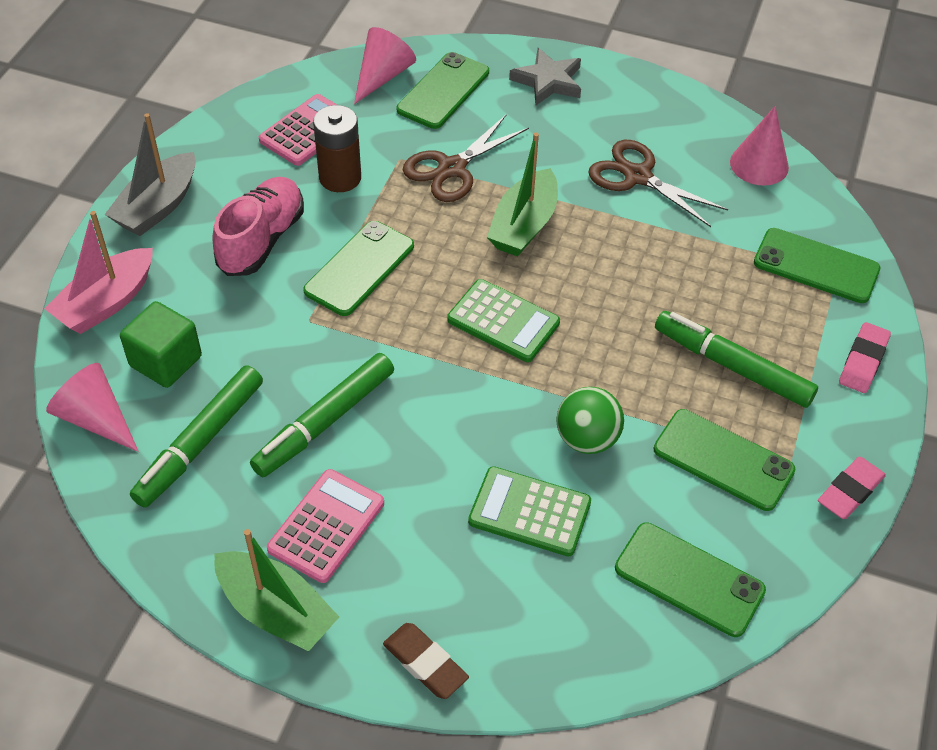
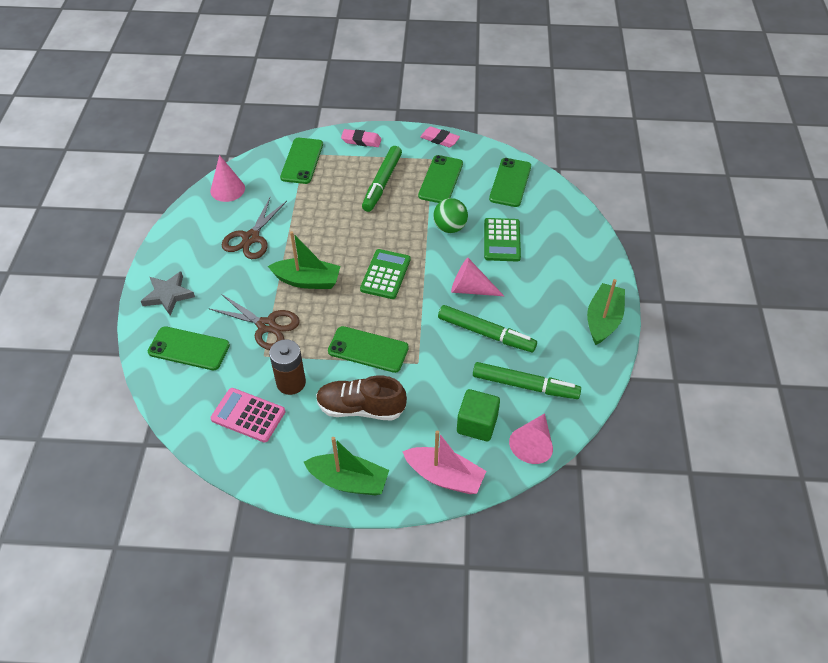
camera: 105 degrees left, 0 degrees up
(158, 206) = (348, 481): grey boat -> green boat
(261, 240) = (361, 408): pink shoe -> brown shoe
(326, 526) = (548, 314): pink calculator -> none
(382, 76) = (179, 388): pink cone -> pink cone (471, 289)
(425, 663) = (598, 259): brown eraser -> none

